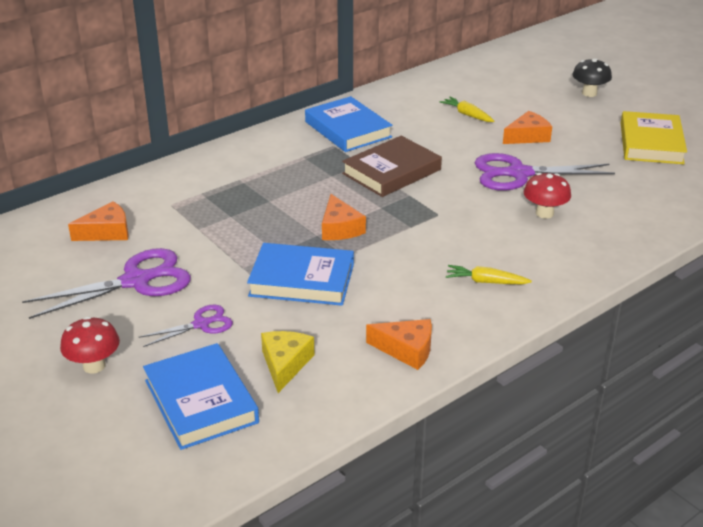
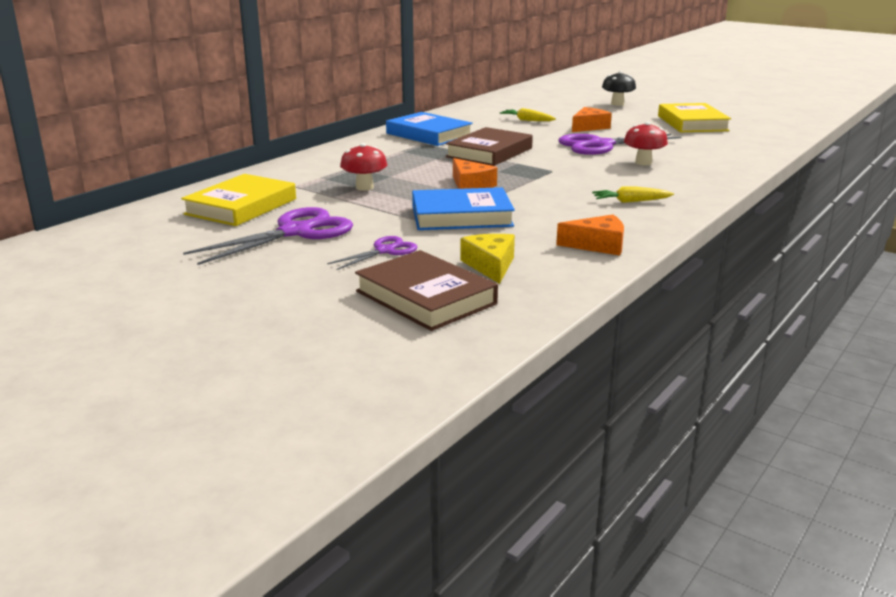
camera: 15 degrees left, 10 degrees down
(94, 366) = (292, 288): red mushroom -> red mushroom (364, 187)
(107, 232) = (241, 206): orange cheese -> yellow book
(200, 401) = (425, 297): blue book -> brown book

